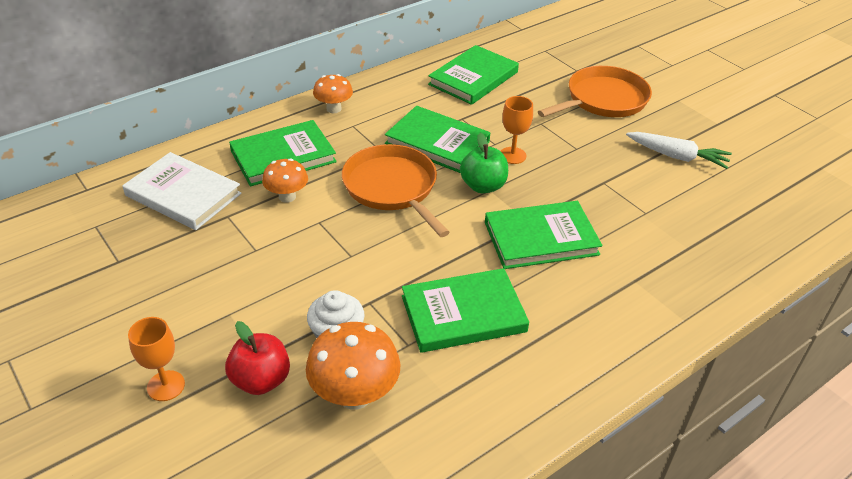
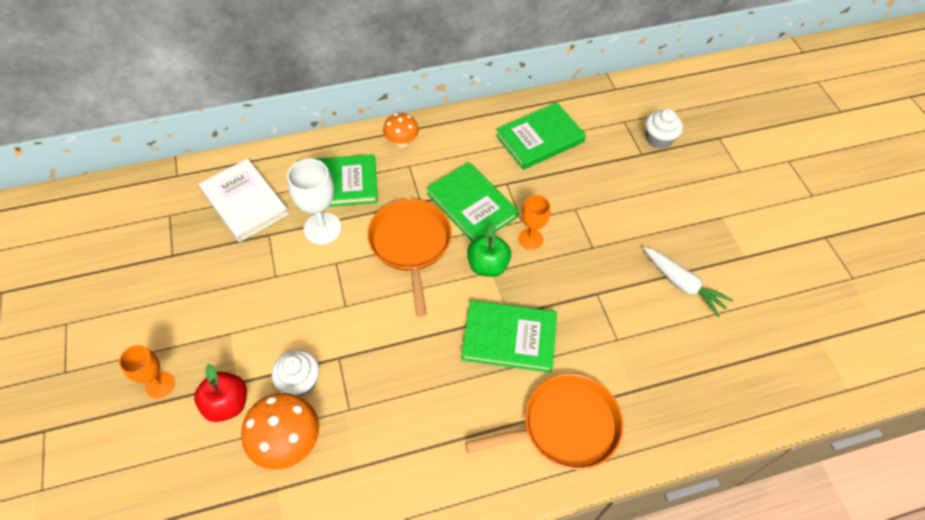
camera: 20 degrees right, 15 degrees up
(287, 197) = (322, 228): orange mushroom -> white goblet
(463, 314) = (406, 394): green book -> none
(584, 56) = (658, 139): none -> white cupcake
(603, 99) = (648, 196): orange pan -> orange pan (565, 426)

